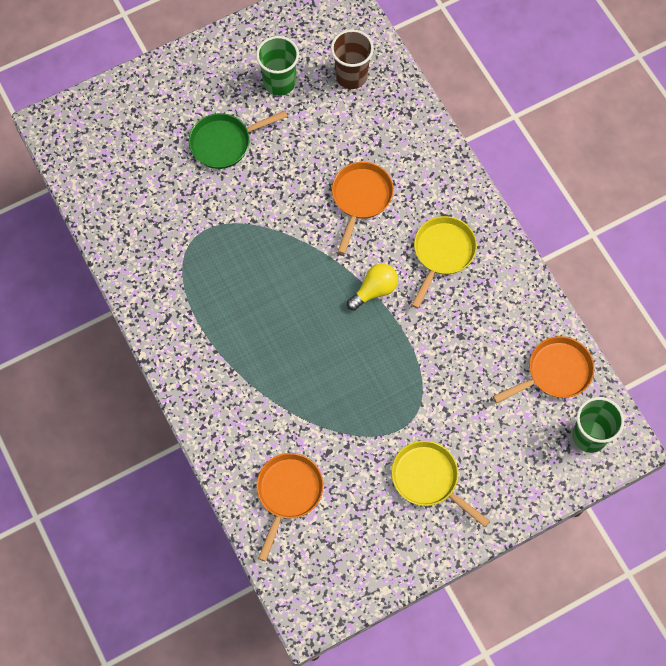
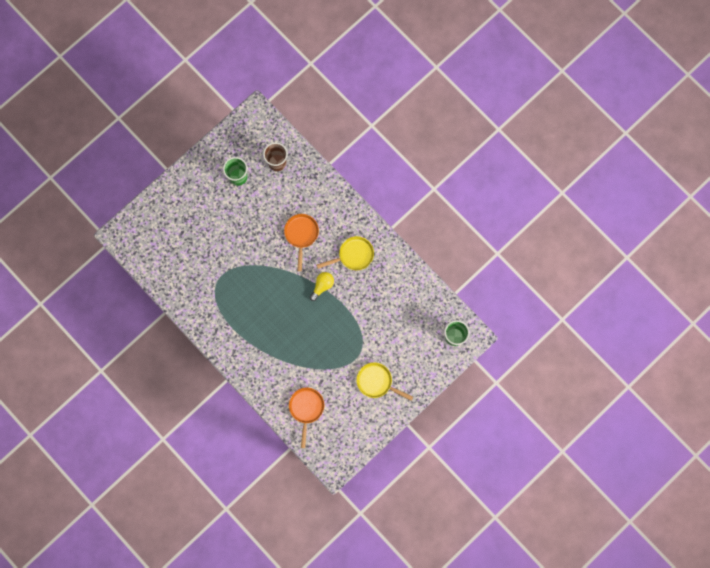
camera: 15 degrees left, 10 degrees up
(225, 143) = (218, 221): green pan -> none
(442, 253) = (353, 255): yellow pan -> yellow pan turned 60 degrees clockwise
(554, 372) = (428, 307): orange pan -> none

